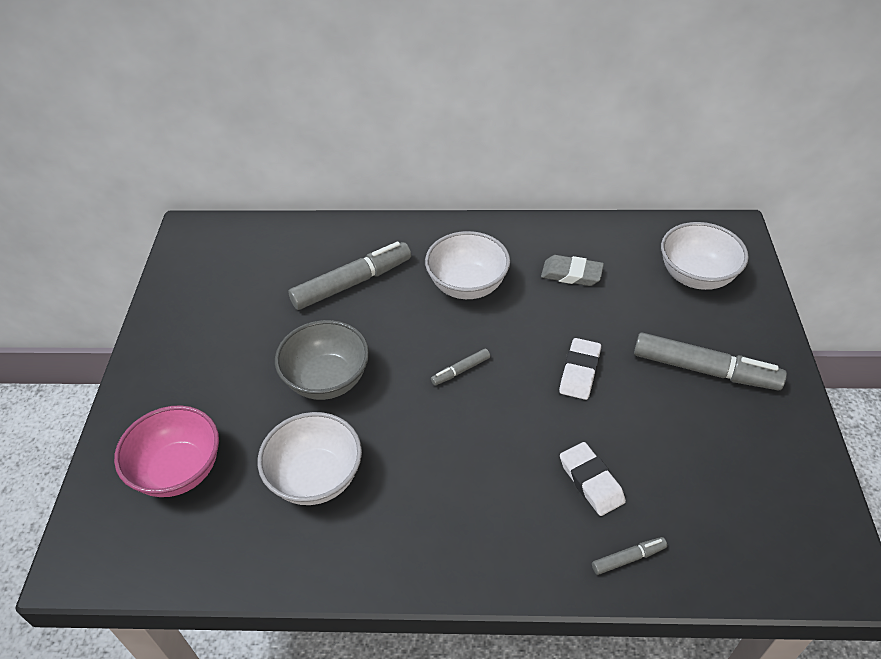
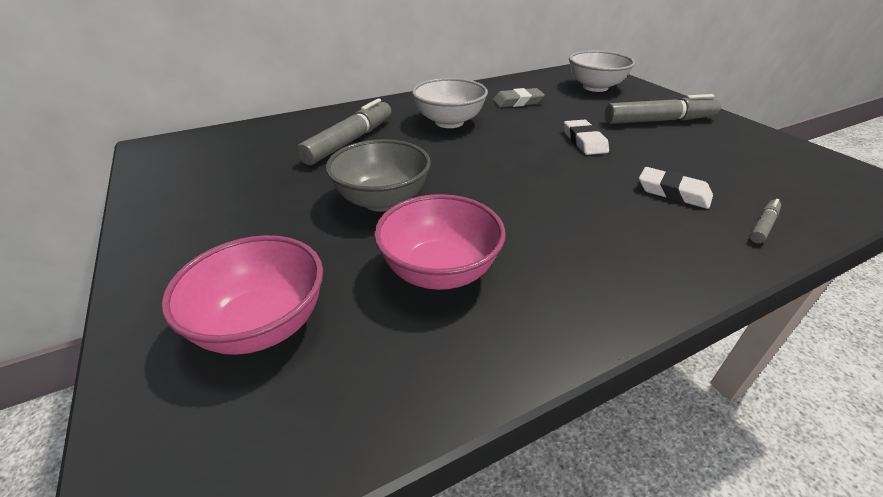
camera: 30 degrees left, 10 degrees down
(316, 478) = (440, 271): white bowl -> pink bowl
(460, 370) = (496, 163): grey marker -> none

